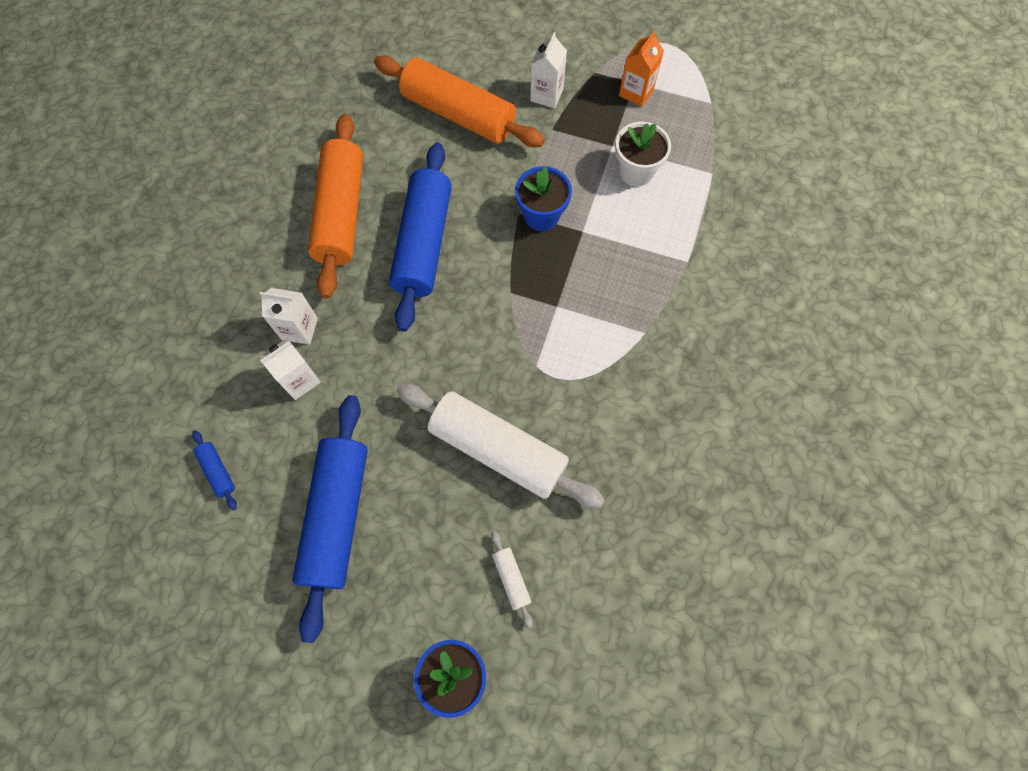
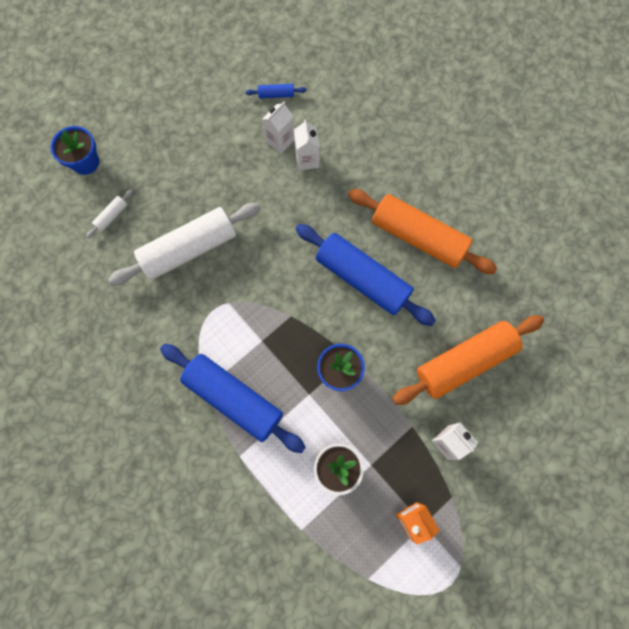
camera: 120 degrees right, 5 degrees up
(299, 329) = (343, 174): white carton -> white carton (280, 141)
(337, 516) = (209, 144): blue rolling pin -> blue rolling pin (233, 399)
(511, 579) = (111, 216): white rolling pin -> white rolling pin turned 60 degrees counterclockwise

